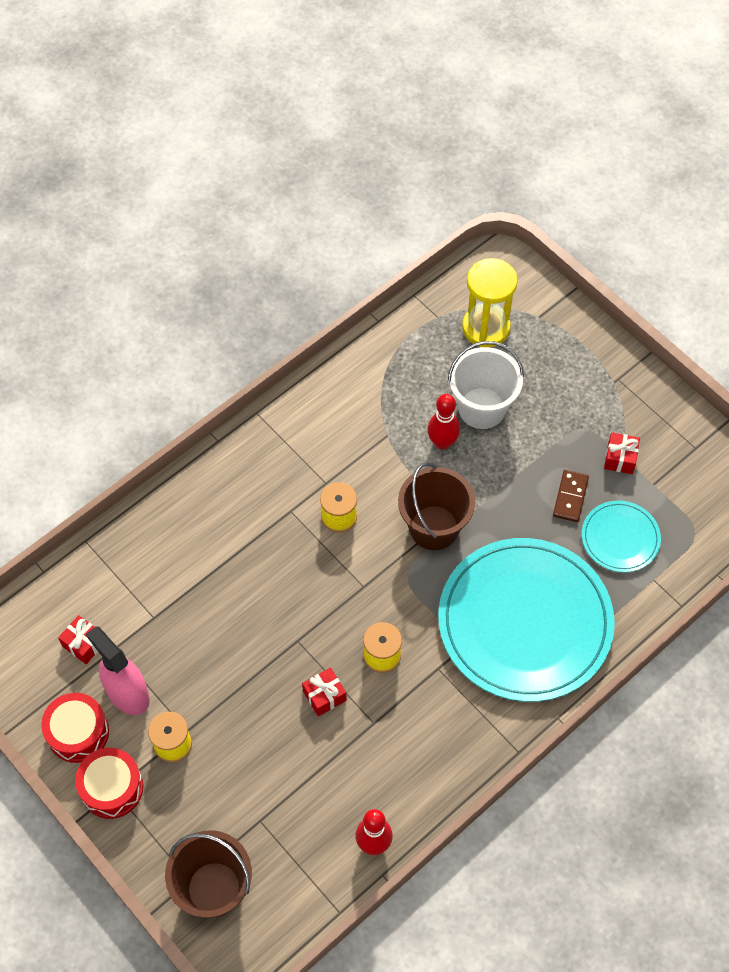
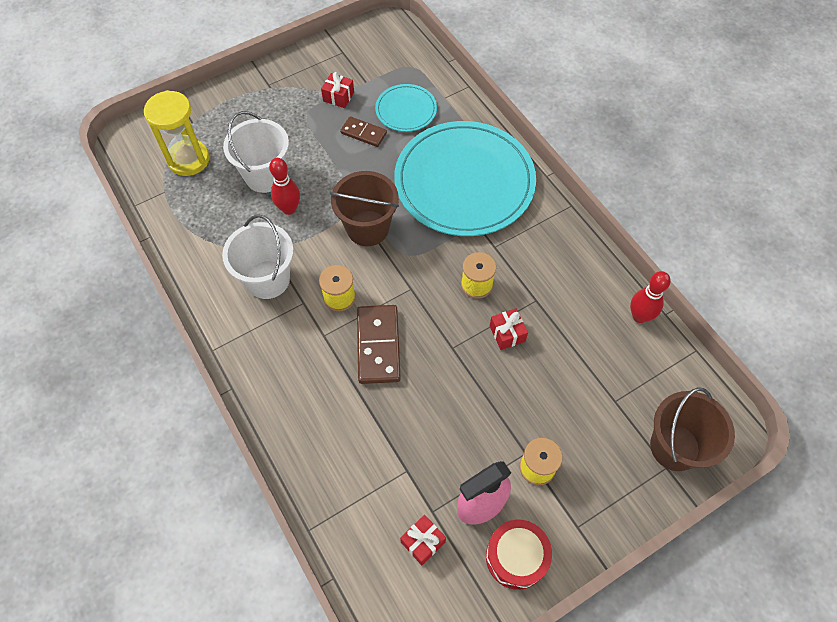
camera: 80 degrees left, 0 degrees up
(112, 787) = (575, 529): red drum -> none
(287, 566) = (378, 345): none -> brown domino
(347, 443) = (268, 279): none -> white bucket

